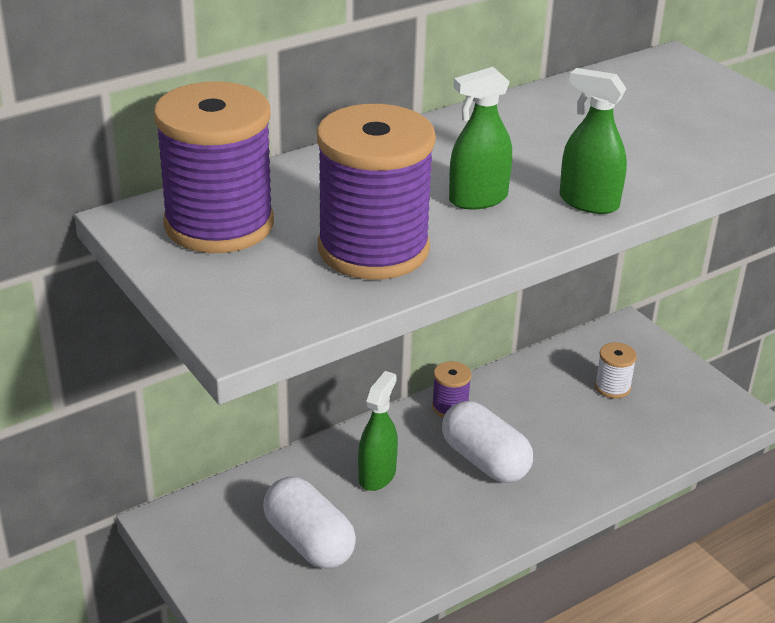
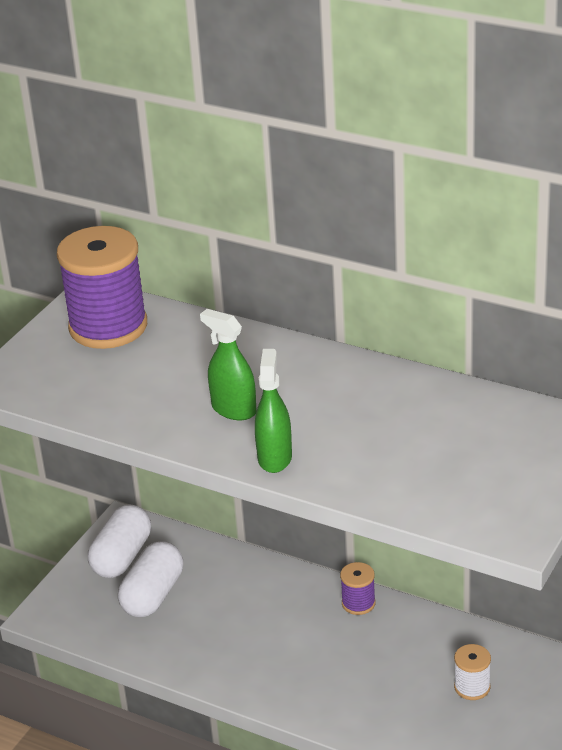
camera: 65 degrees right, 0 degrees up
(373, 249) = (128, 392): purple spool -> none
(377, 475) = (246, 598): green spray bottle -> none
(485, 460) = (310, 647): white capsule -> white capsule (122, 557)

